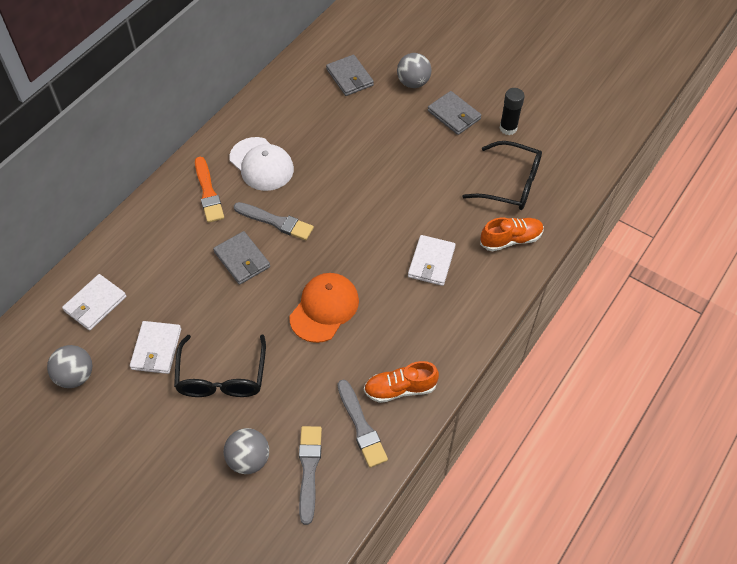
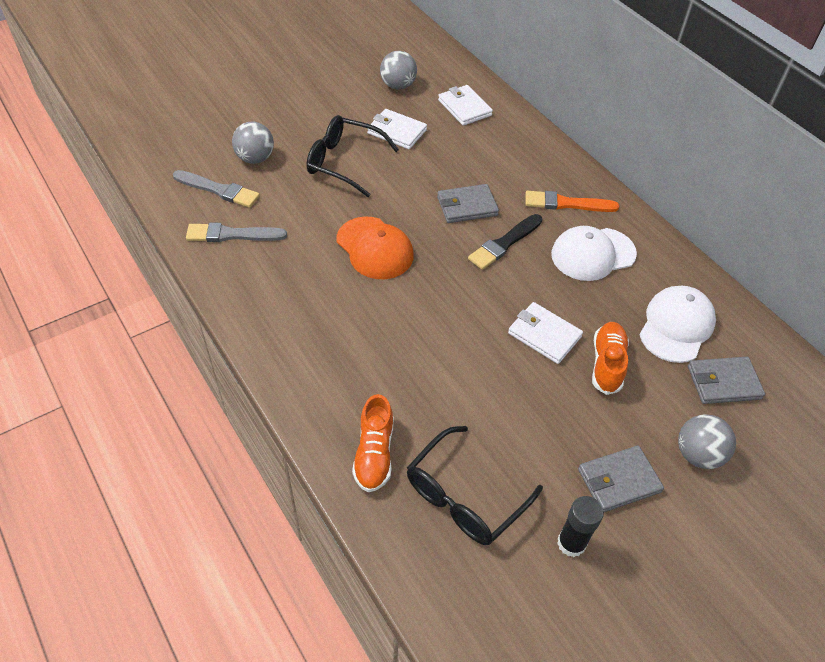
camera: 110 degrees right, 5 degrees down
(275, 222) = (504, 243): grey brush -> black brush
(312, 106) = (676, 326): none -> white cap
(400, 389) = (249, 274): orange shoe -> orange shoe (607, 364)
(431, 262) = (384, 357): white wallet -> white wallet (544, 335)

